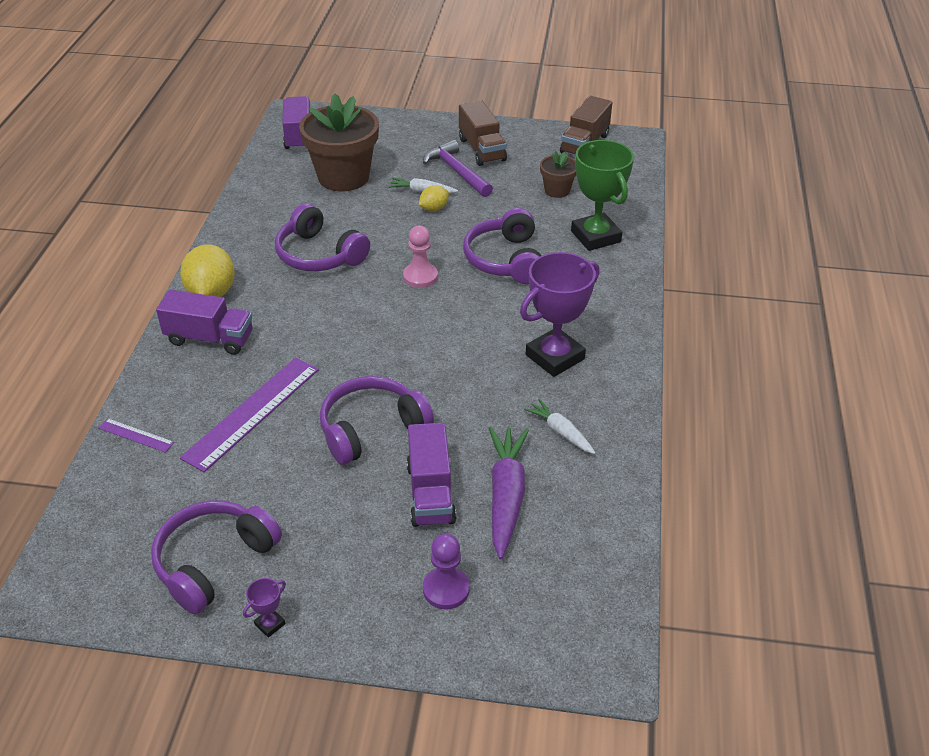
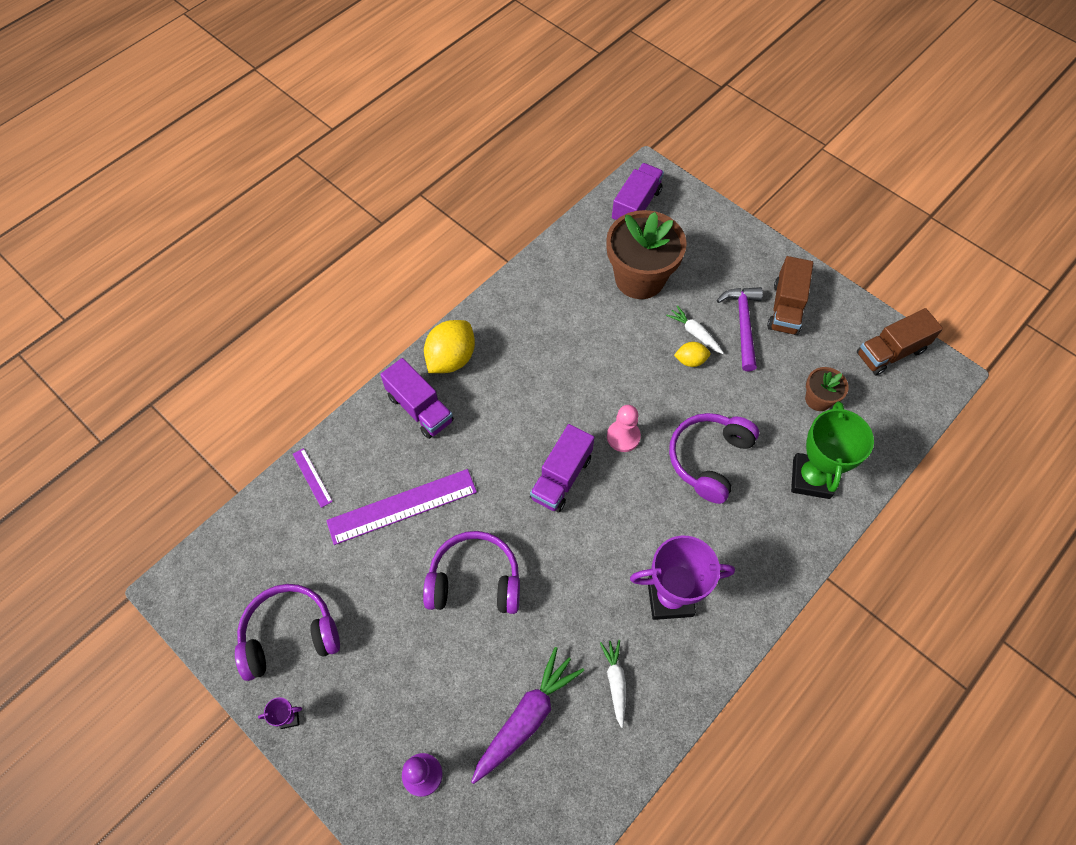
camera: 35 degrees right, 20 degrees up
(319, 255) = (559, 363): purple headphones -> none
(430, 493) = (473, 675): purple truck -> purple truck (561, 477)

